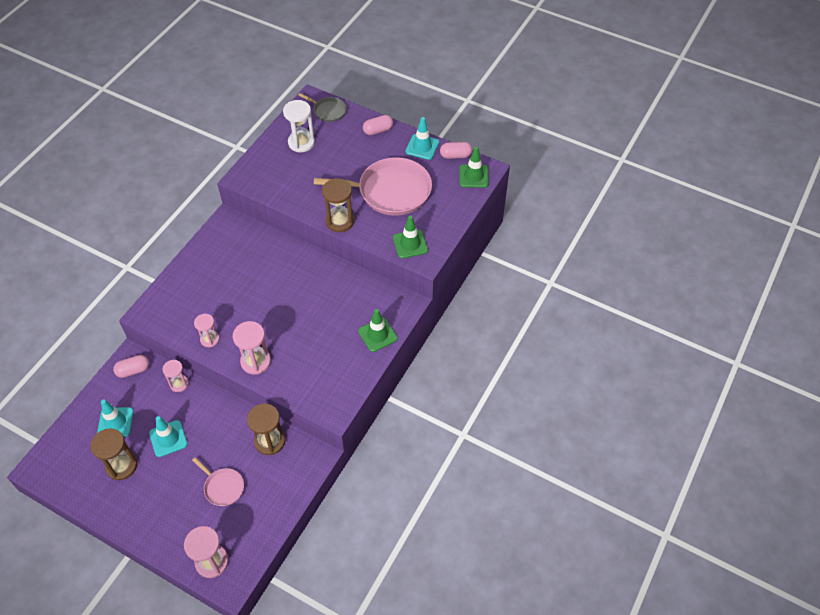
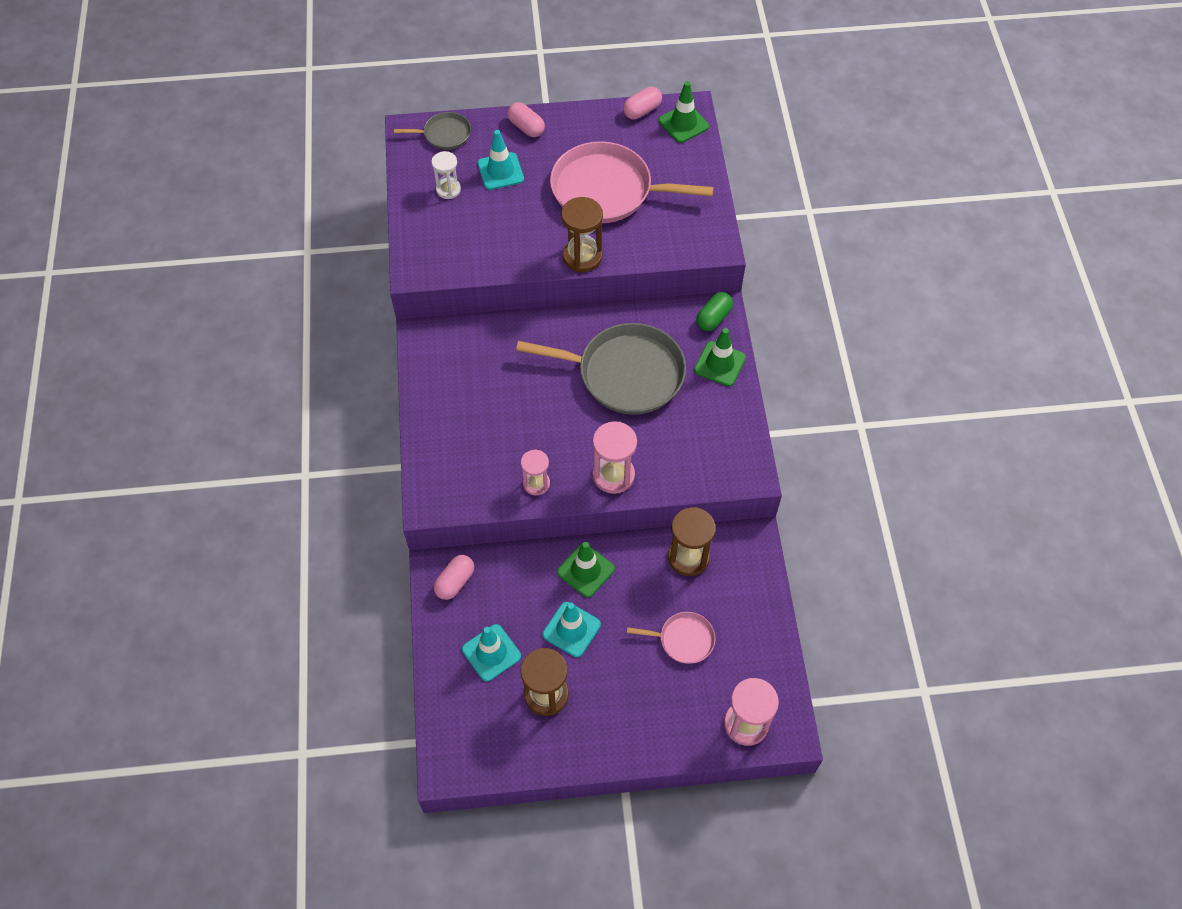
camera: 35 degrees left, 5 degrees up
(179, 384) = (525, 562): pink hourglass -> none
(301, 143) = (448, 189): white hourglass -> white hourglass, size x0.64
(317, 307) = (625, 373): none -> grey pan
(378, 130) = (526, 127): pink capsule -> pink capsule turned 75 degrees counterclockwise
(390, 191) = (607, 190): pink pan -> pink pan turned 135 degrees counterclockwise
(399, 305) = (713, 318): none -> green capsule
(410, 244) = (685, 238): green traffic cone -> green traffic cone (585, 570)
(422, 147) = (595, 120): turquoise traffic cone -> turquoise traffic cone (500, 171)

